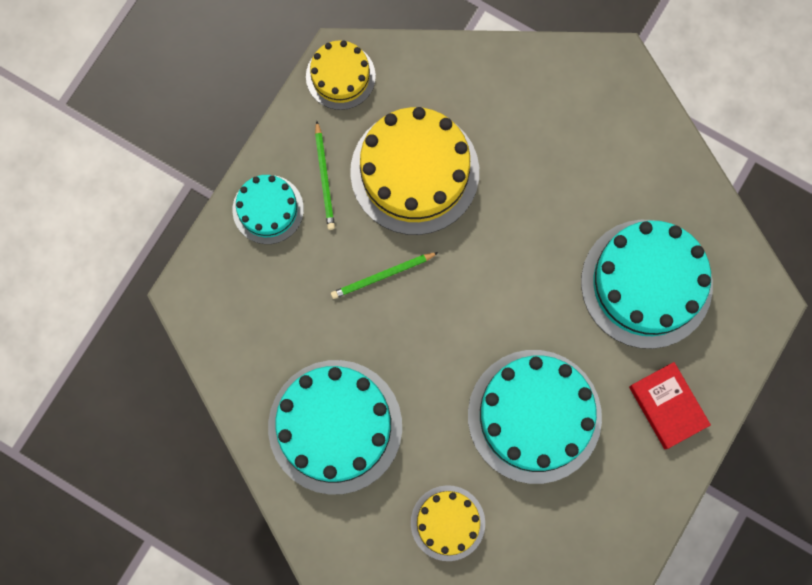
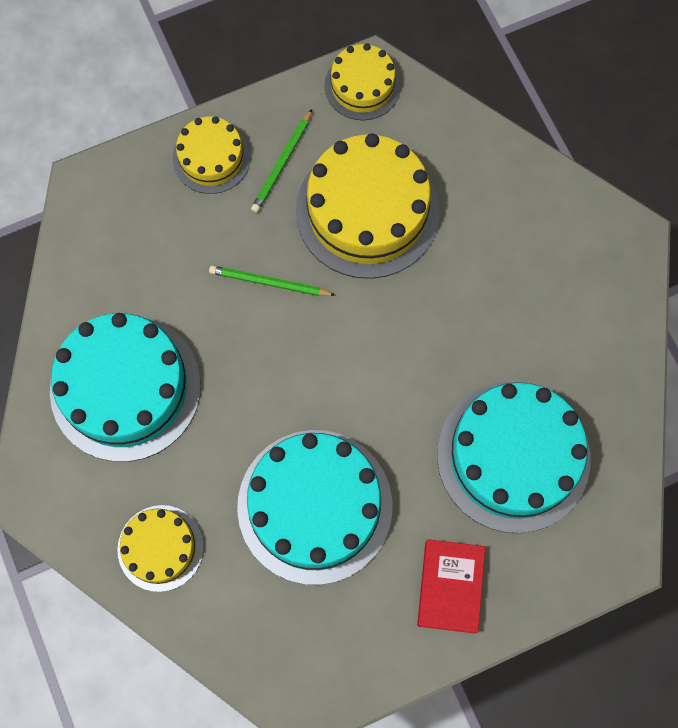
camera: 35 degrees right, 5 degrees down
(268, 209) = (211, 158): turquoise cake -> yellow cake

